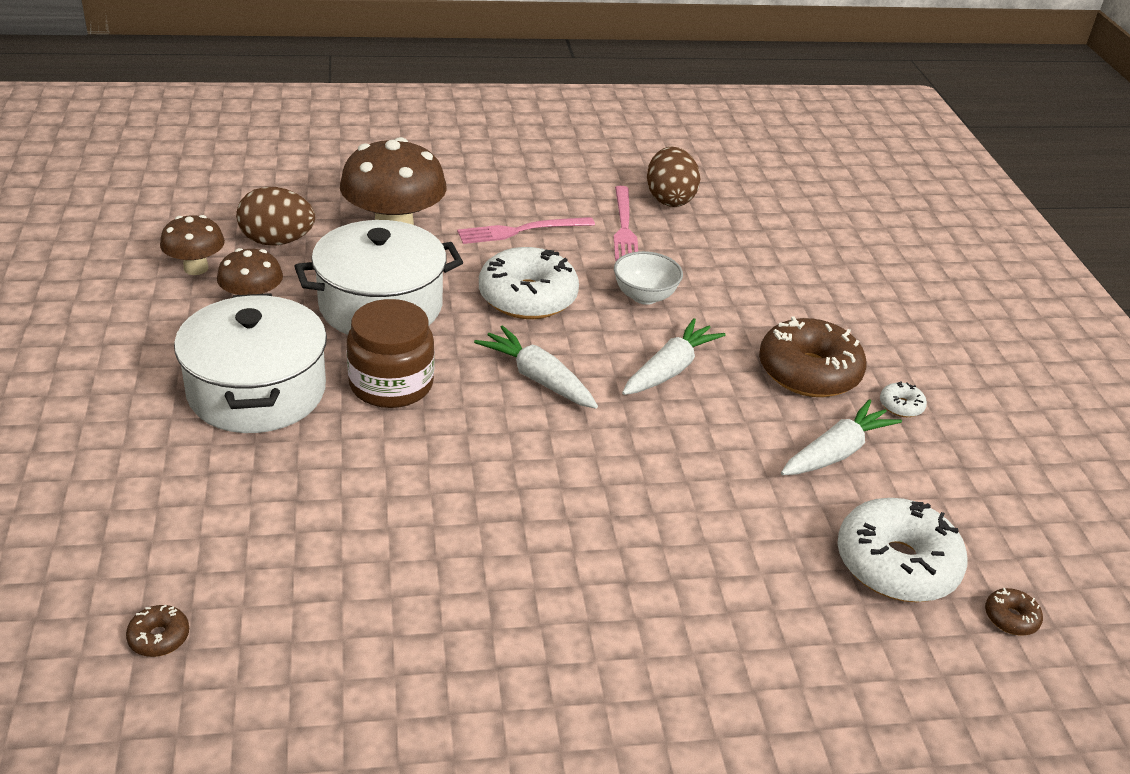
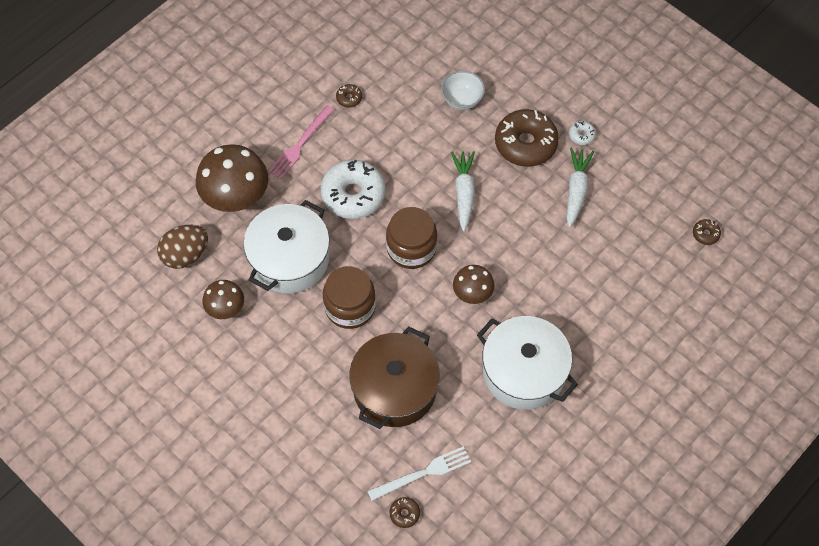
camera: 35 degrees left, 25 degrees up
(196, 268) = (168, 308): brown mushroom -> brown mushroom (472, 293)
(247, 609) = (423, 473): none -> white fork
(257, 391) = (295, 362): white pot -> white pot (524, 372)
(337, 494) = (394, 389): none -> brown pot
(538, 378) = (411, 248): white carrot -> brown jar
(624, 227) = (349, 98): pink fork -> brown donut
(644, 296) = (407, 148): white bowl -> white bowl (462, 99)
(669, 199) = (351, 54): brown egg -> none
(896, 564) = (645, 239): white donut -> none

